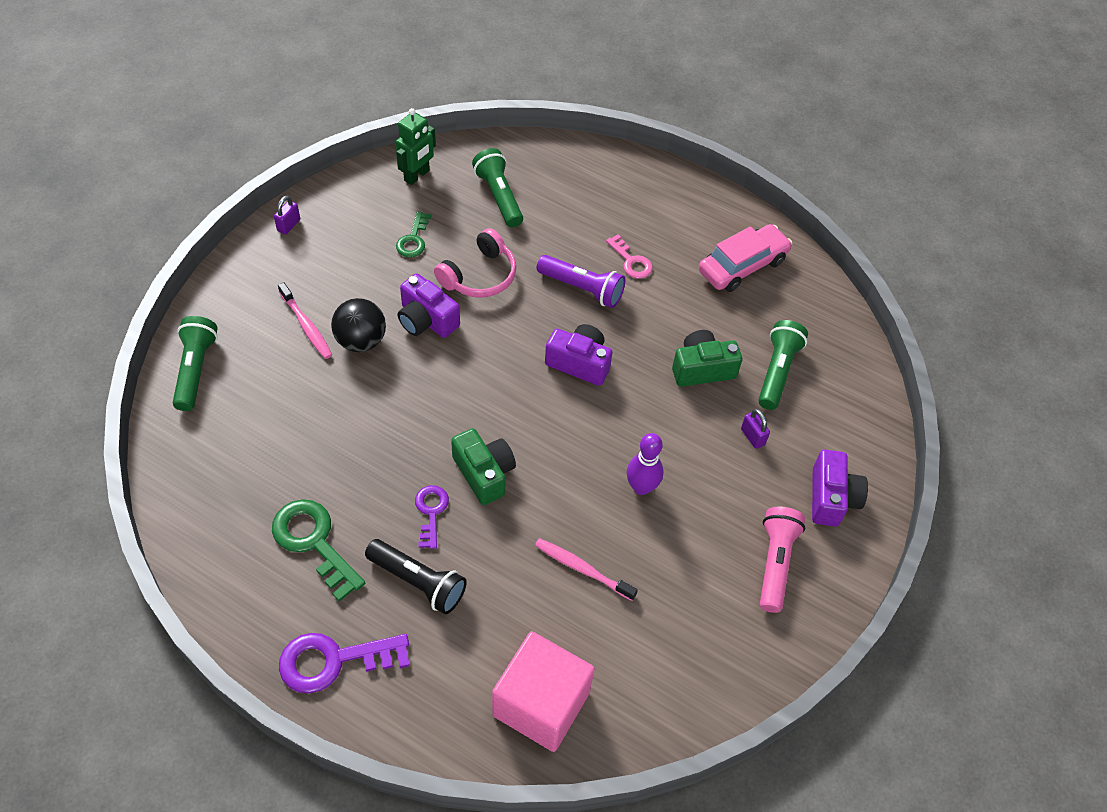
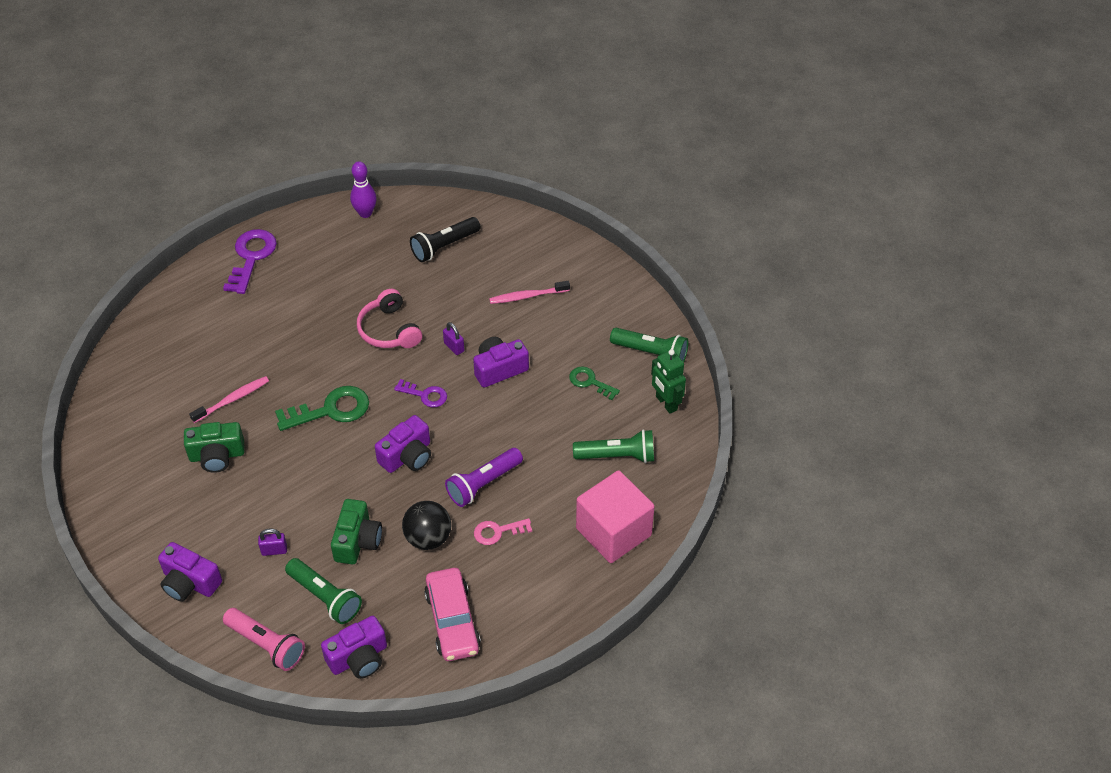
camera: 115 degrees right, 5 degrees down
(195, 370) = (515, 230): green flashlight -> green flashlight (651, 353)
(289, 225) = (639, 306): purple padlock -> purple padlock (454, 347)
(314, 542) = (339, 264): green key -> green key (330, 410)
(361, 341) = (497, 325): black ball -> black ball (428, 538)
(418, 582) = (278, 309): black flashlight -> black flashlight (444, 246)
(431, 512) = (326, 329): purple key -> purple key (425, 395)
(479, 276) = (530, 416): pink headphones -> pink headphones (389, 330)
(484, 473) = (340, 366): green camera -> green camera (217, 455)
(541, 704) = (156, 348): pink cube -> pink cube (613, 532)
(641, 487) = (274, 457): purple bowling pin -> purple bowling pin (365, 213)
(775, 563) = (163, 518): pink flashlight -> pink flashlight (266, 645)
(820, 322) = (359, 658): none -> purple camera

